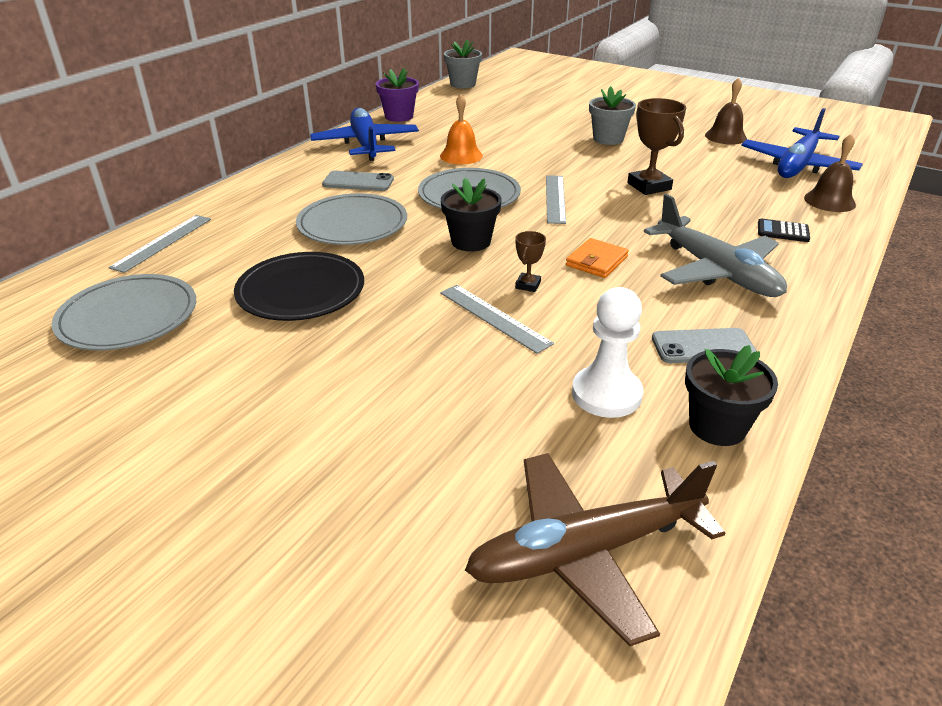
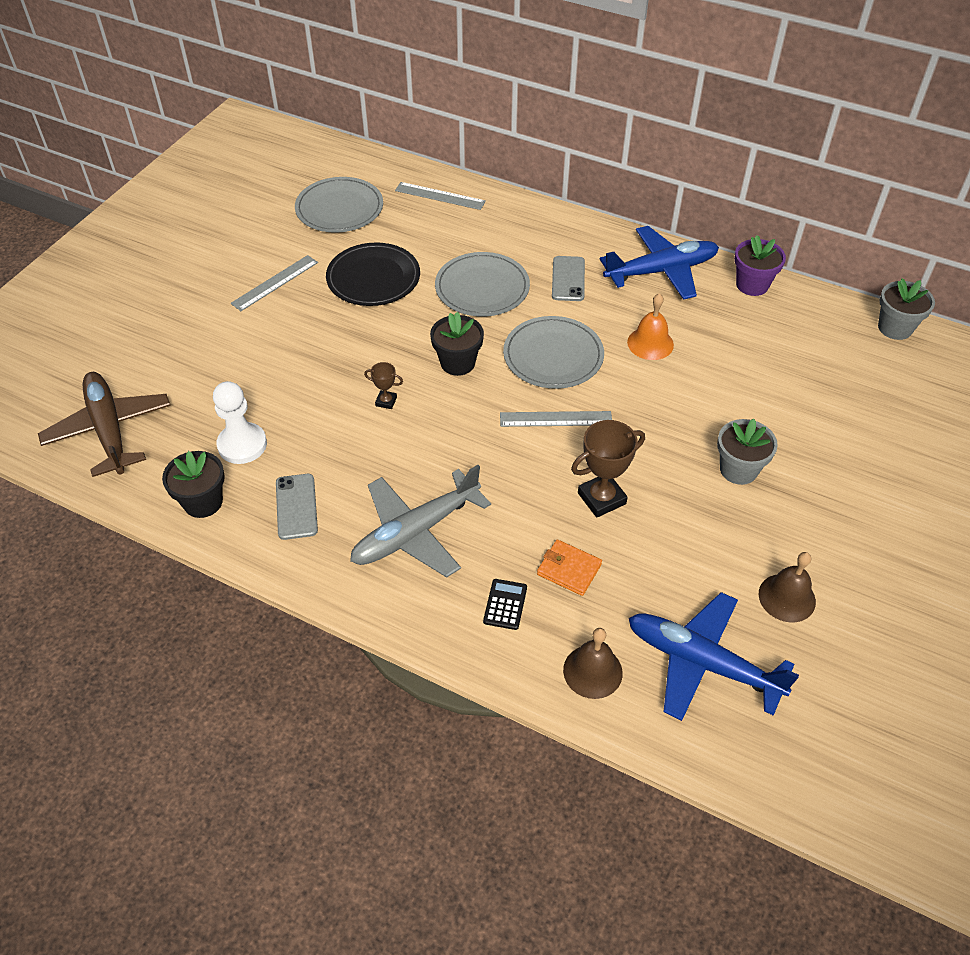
camera: 85 degrees right, 15 degrees up
(494, 317) = (338, 383): grey ruler -> grey ruler (275, 283)
(596, 261) = (429, 446): orange wallet -> orange wallet (569, 569)

